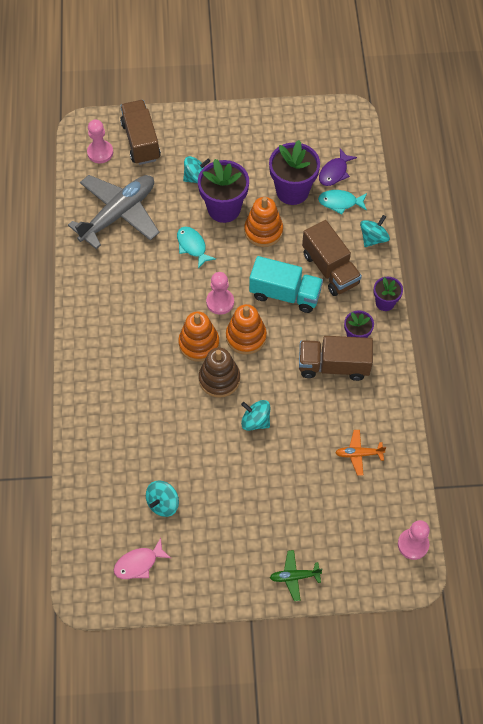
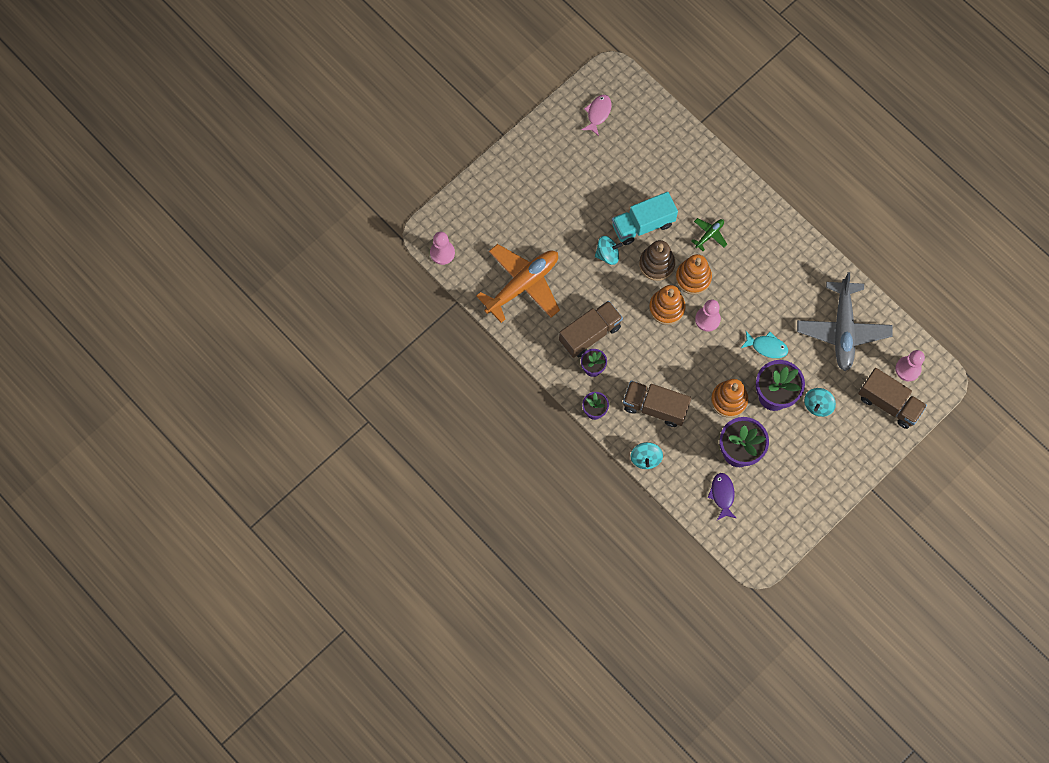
camera: 140 degrees right, 10 degrees up
(163, 503) = (617, 158): turquoise spinning top -> none
(285, 294) = (669, 361): turquoise truck -> turquoise truck (643, 225)
(294, 576) = (499, 177): green plane -> green plane (709, 234)
(340, 202) = (695, 470): turquoise fish -> none
(358, 454) = (522, 285): orange plane -> orange plane, size x2.30

